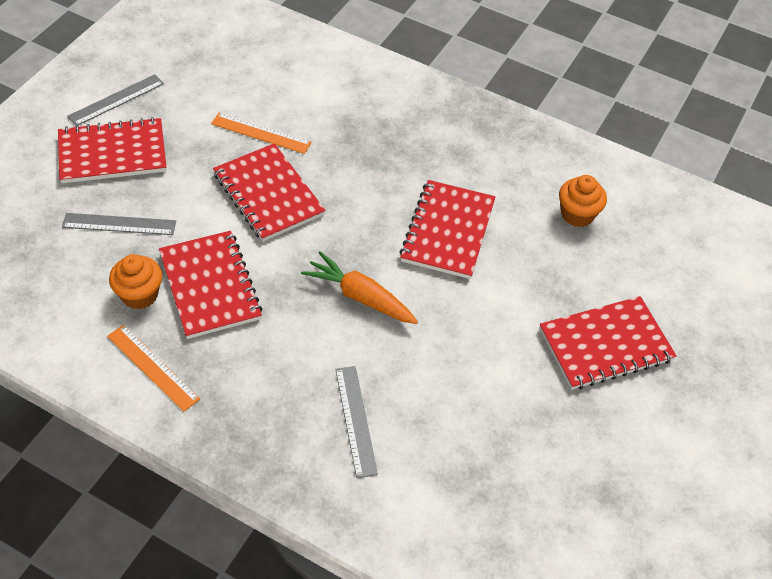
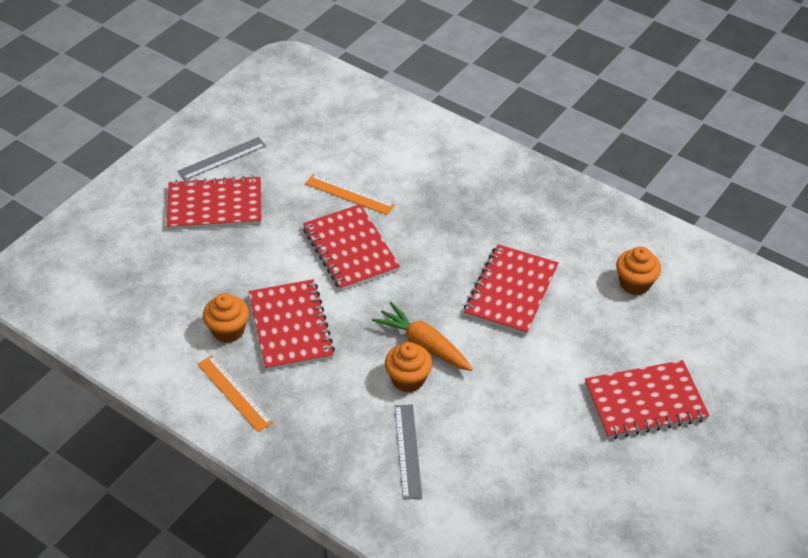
camera: 10 degrees right, 5 degrees down
(119, 224) = (215, 268): grey ruler -> none
(347, 337) = (408, 379): none -> orange cupcake

